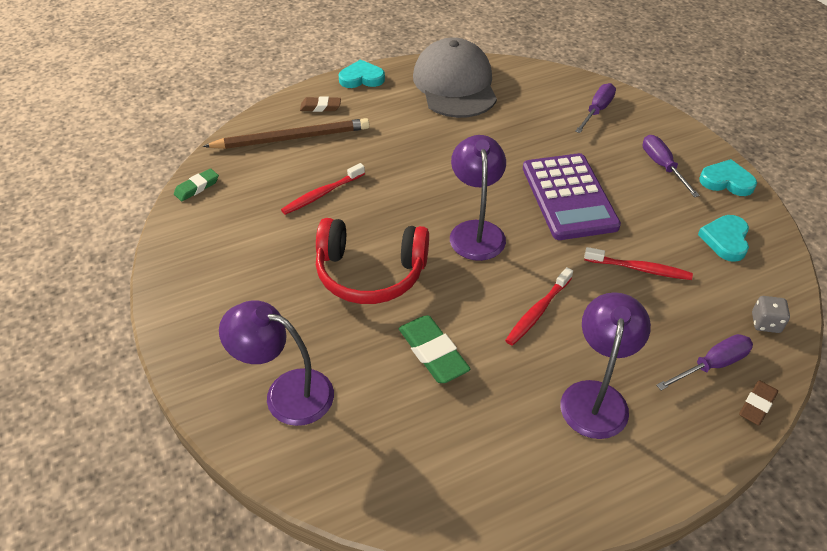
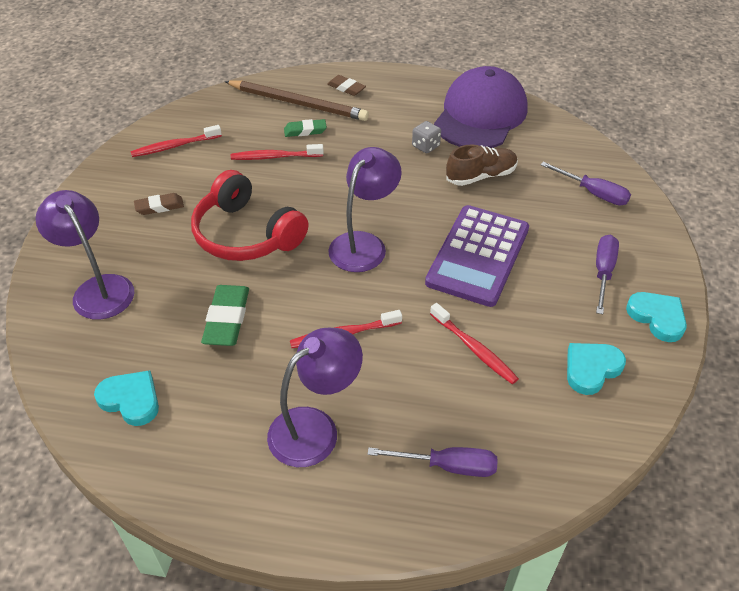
camera: 35 degrees right, 0 degrees up
(197, 187) = (192, 111): green eraser -> green eraser (305, 131)
(215, 227) = (174, 146): none -> red toothbrush
(361, 78) = (404, 78): turquoise heart -> turquoise heart (131, 400)
(455, 85) = (480, 115): grey cap -> purple cap
(506, 134) = (481, 176): none -> brown shoe
(597, 110) = (593, 193): purple screwdriver -> purple screwdriver turned 60 degrees clockwise
(757, 405) = (450, 524): brown eraser -> brown eraser (159, 207)
(765, 323) = (544, 462): grey dice -> grey dice (425, 146)

